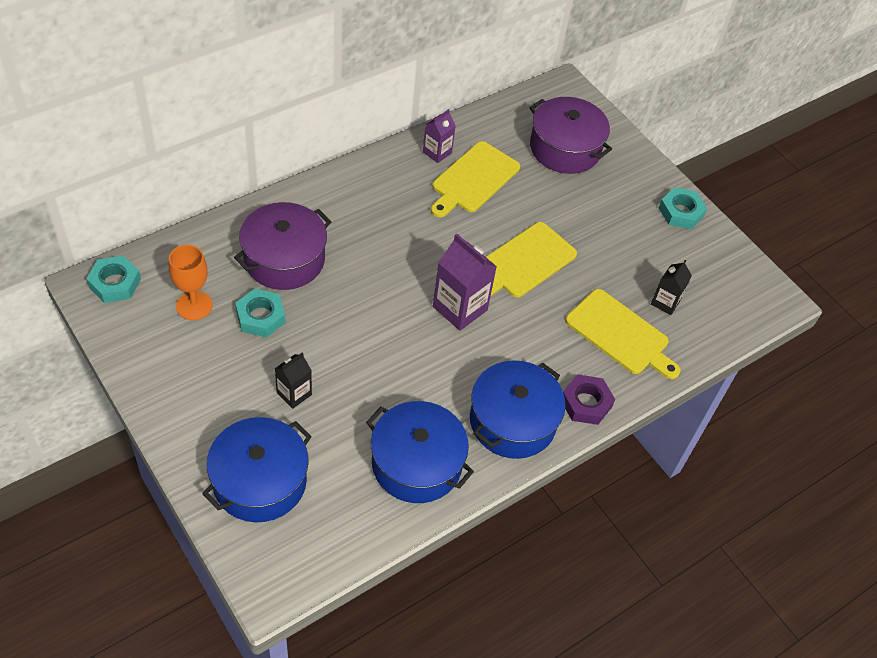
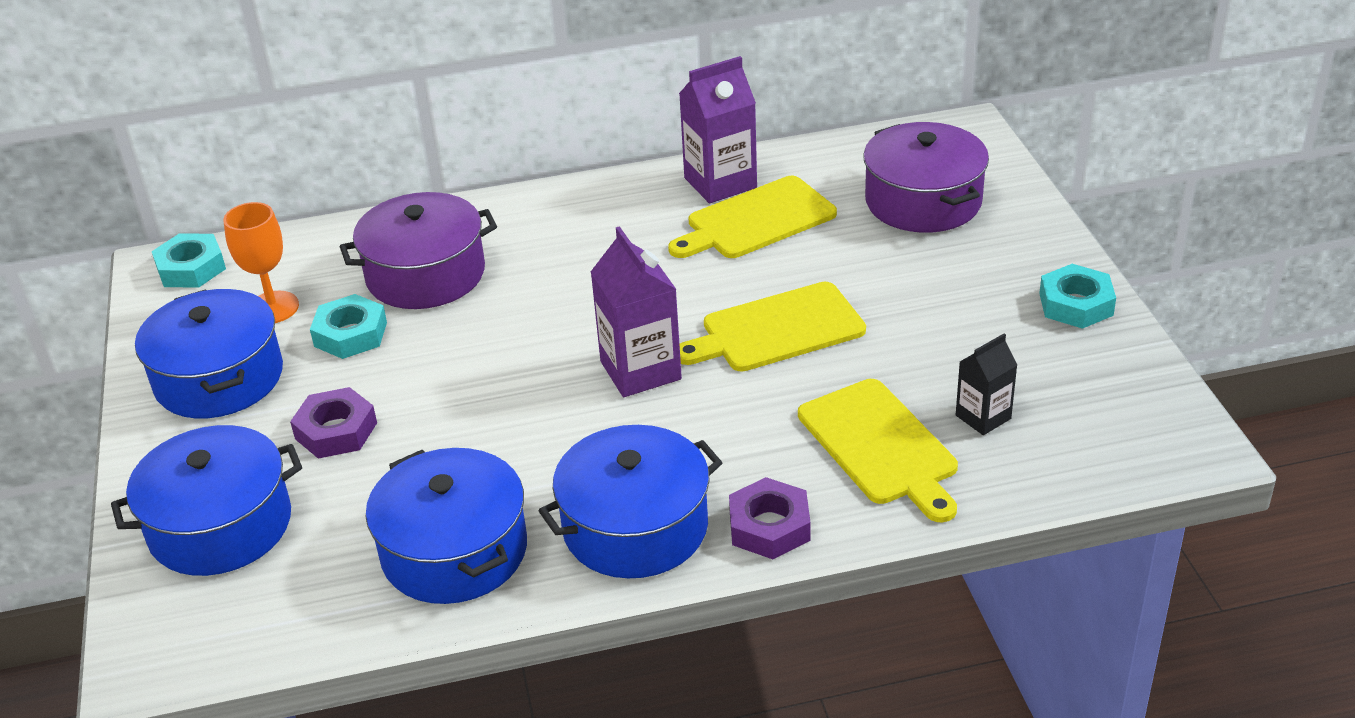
camera: 30 degrees right, 15 degrees down
(191, 369) = (219, 378): none -> blue pot
(294, 394) = (336, 431): black carton -> purple nut
(437, 152) = (720, 183): purple carton -> purple carton, size x1.69

